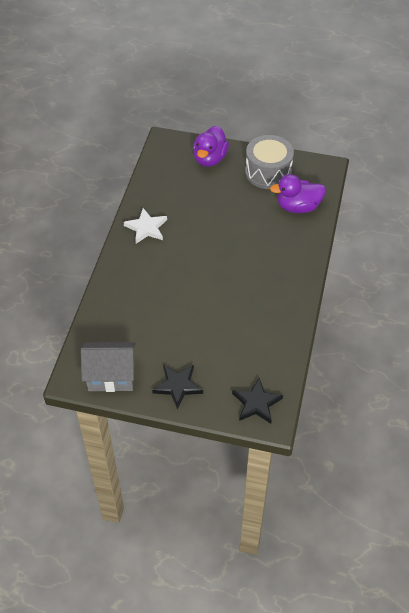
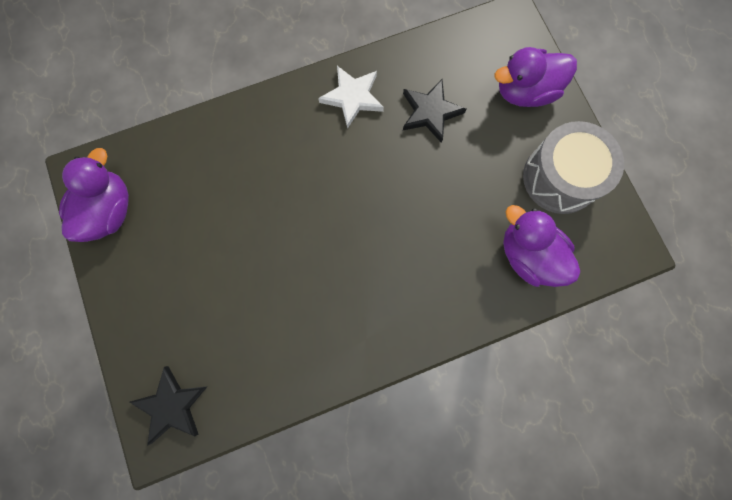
camera: 55 degrees right, 25 degrees up
(111, 376) = (109, 211): grey house -> purple duck
(178, 386) = (141, 295): black star -> black star (430, 112)

